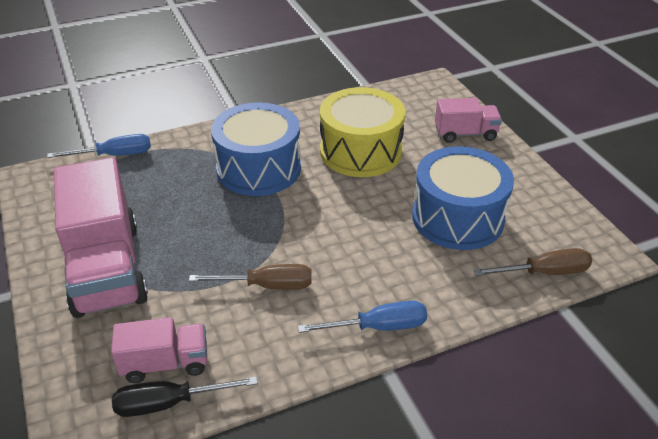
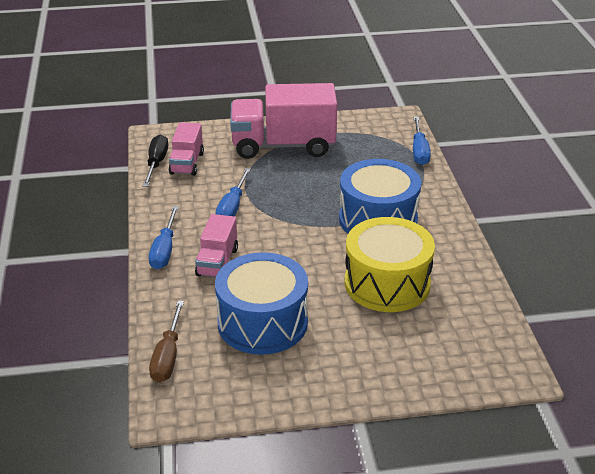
camera: 105 degrees right, 5 degrees down
(267, 285) = (232, 207): brown screwdriver -> blue screwdriver
(465, 134) = (399, 368): pink truck -> pink truck (217, 262)

